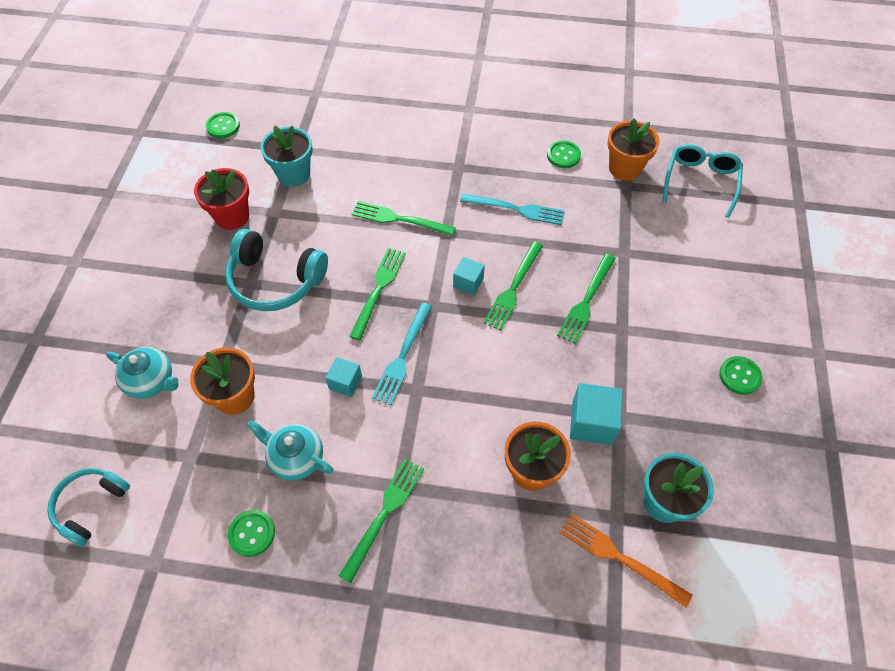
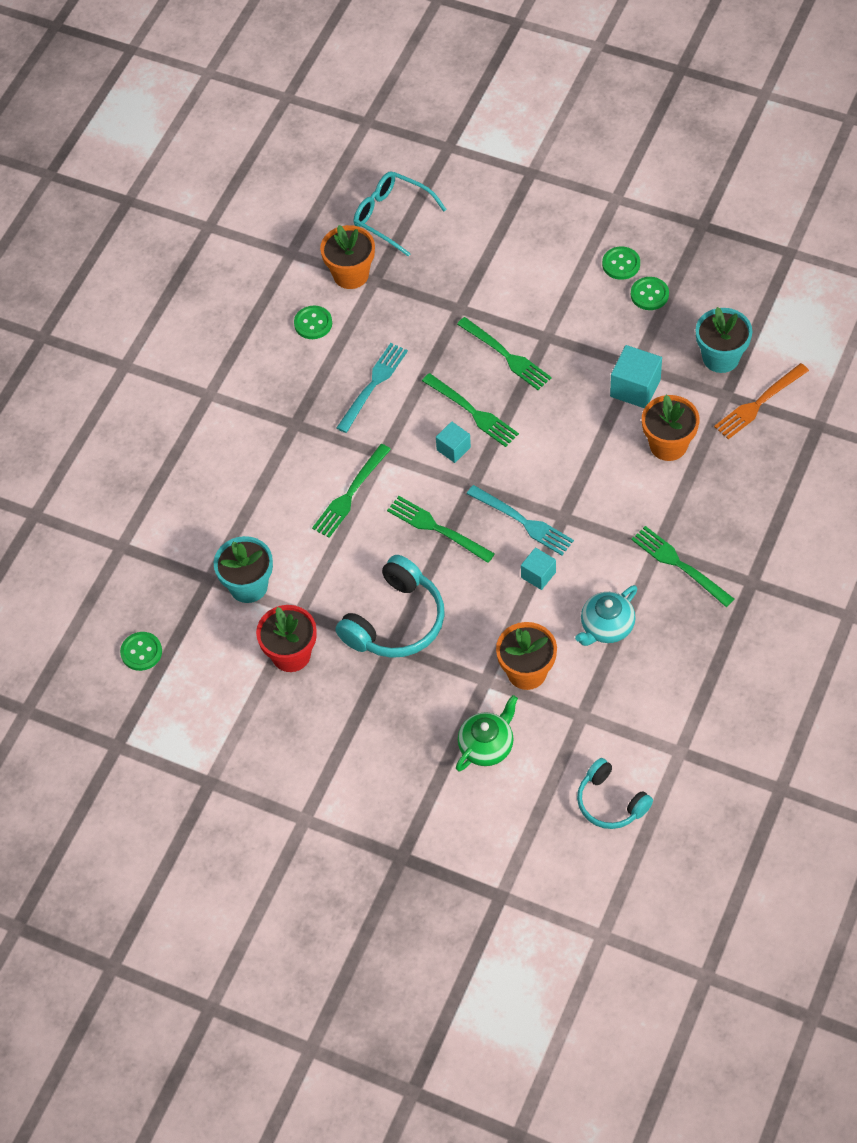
camera: 70 degrees left, 0 degrees up
(151, 381) = (487, 745): turquoise teapot -> green teapot
(252, 533) = (671, 670): green button -> green button (649, 294)

